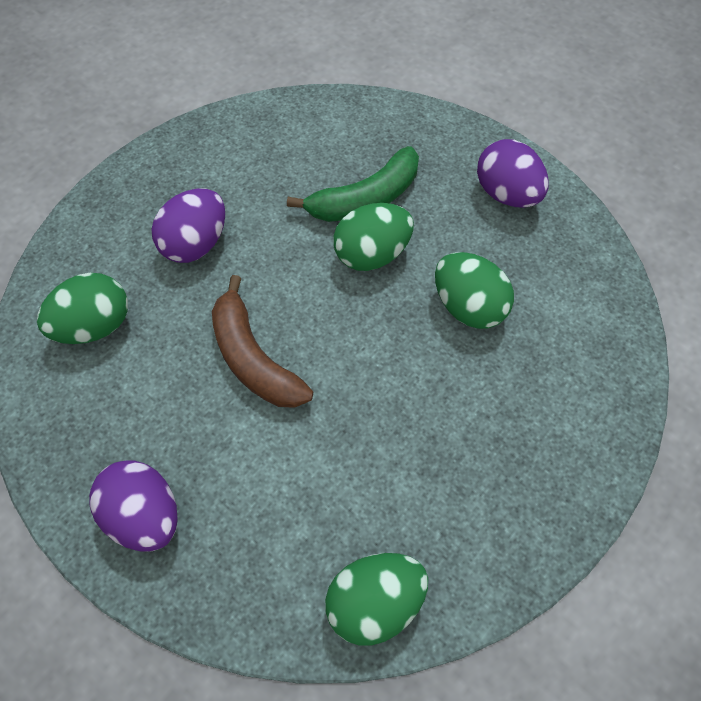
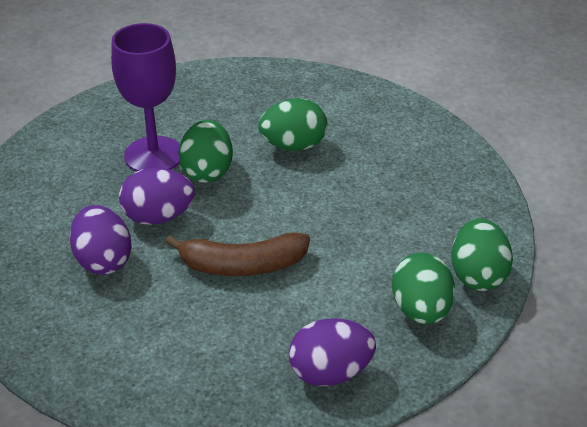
camera: 60 degrees left, 20 degrees down
(94, 326) = (128, 349): green egg -> green egg (421, 310)
(365, 199) = (153, 155): green banana -> purple goblet
(507, 194) = (218, 90): purple egg -> purple egg (158, 217)

